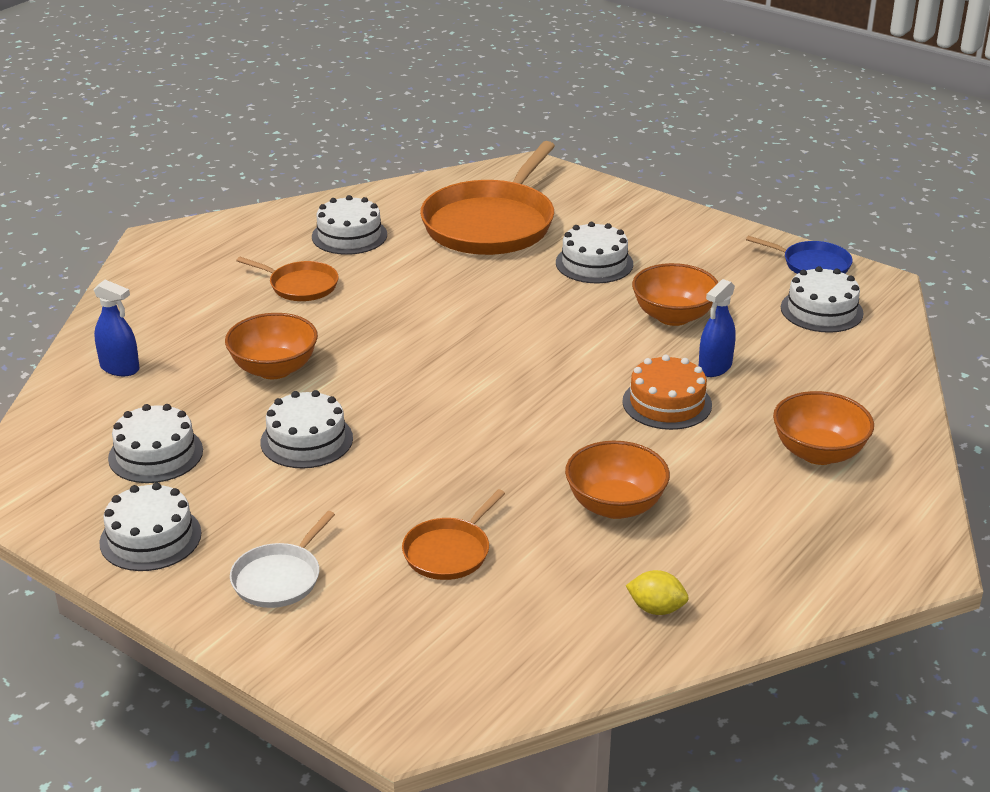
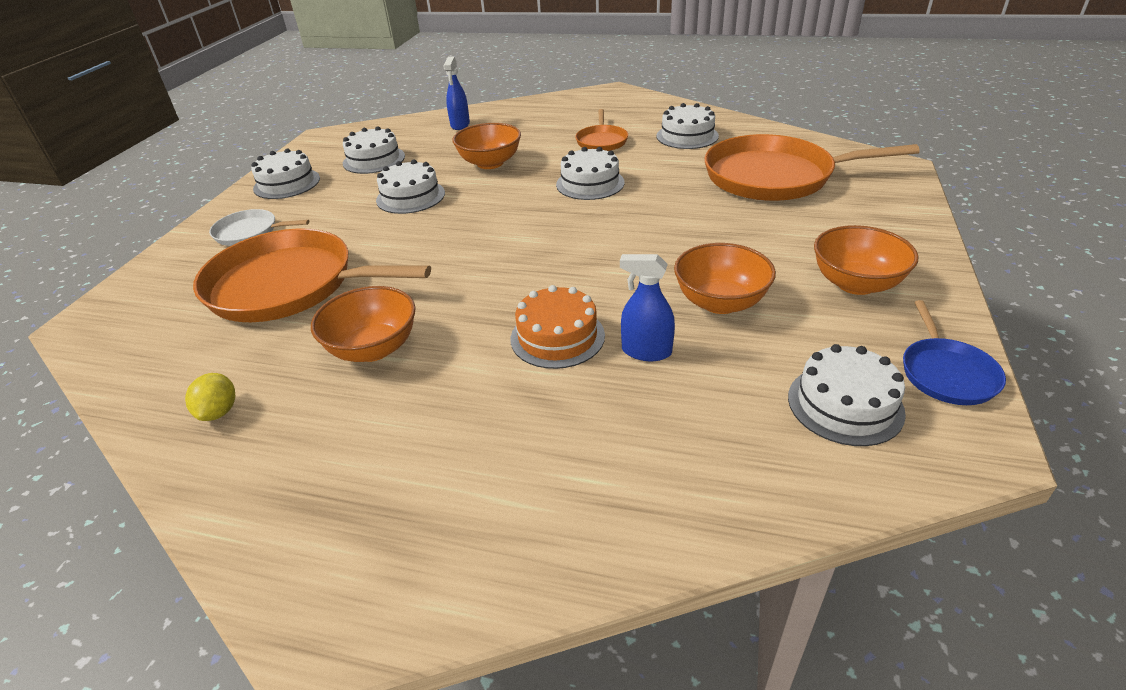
camera: 70 degrees right, 5 degrees up
(449, 552) = (289, 285): orange pan -> orange pan, size x2.08
(594, 263) = (769, 237): white cake -> white cake (590, 183)
(818, 453) = (525, 470): orange bowl -> orange bowl (856, 283)

